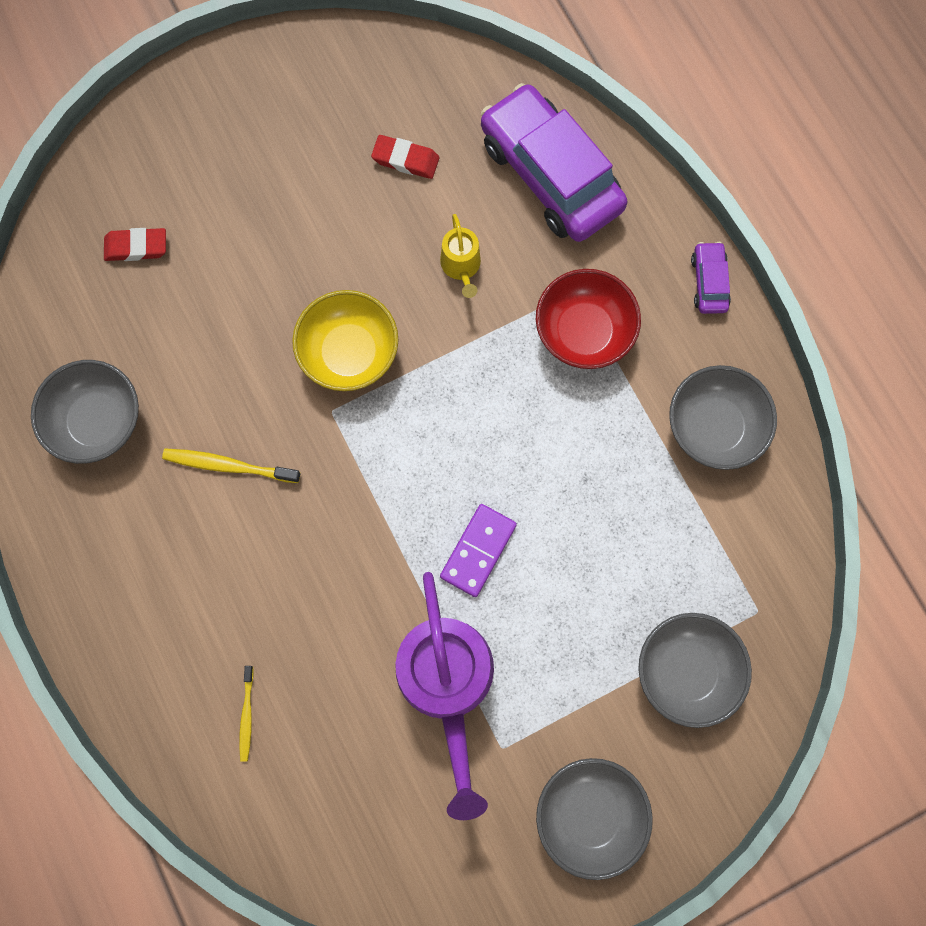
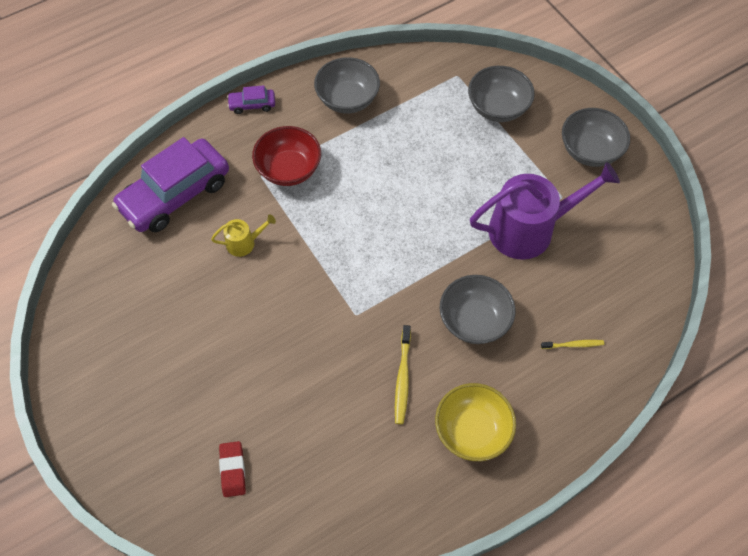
camera: 95 degrees left, 15 degrees down
(98, 421) = (378, 478): grey bowl -> grey bowl (474, 320)
(349, 353) = (312, 307): yellow bowl -> yellow bowl (472, 430)
(405, 159) = (161, 285): red eraser -> none
(478, 550) = (442, 218): purple domino -> none

